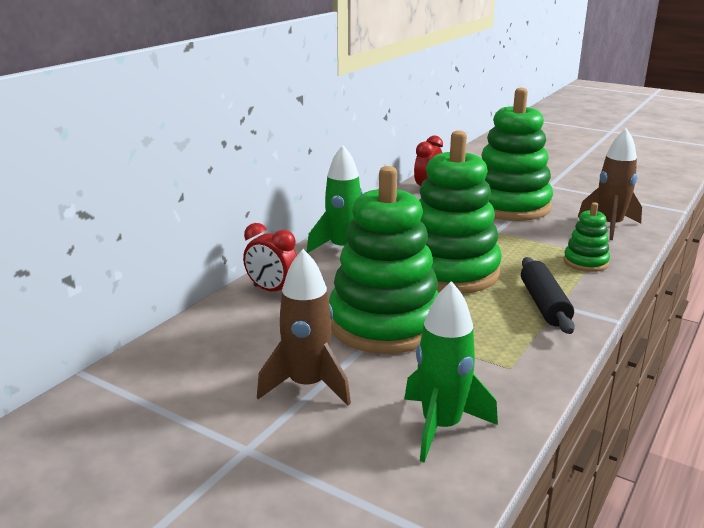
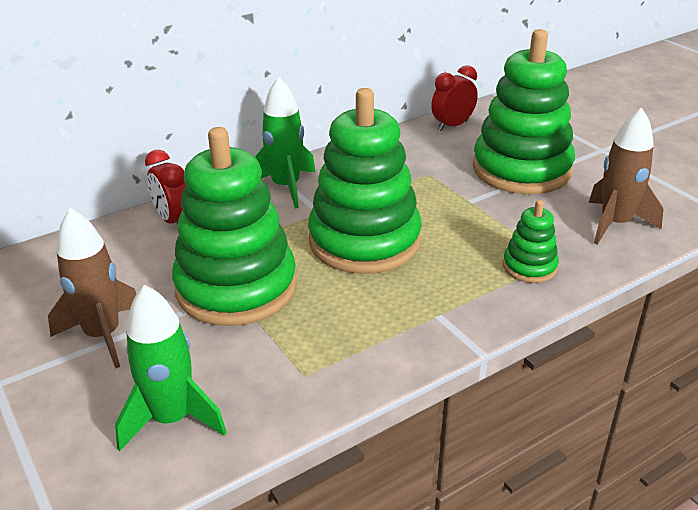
camera: 25 degrees right, 10 degrees up
(544, 304) = (422, 309): black rolling pin -> none

